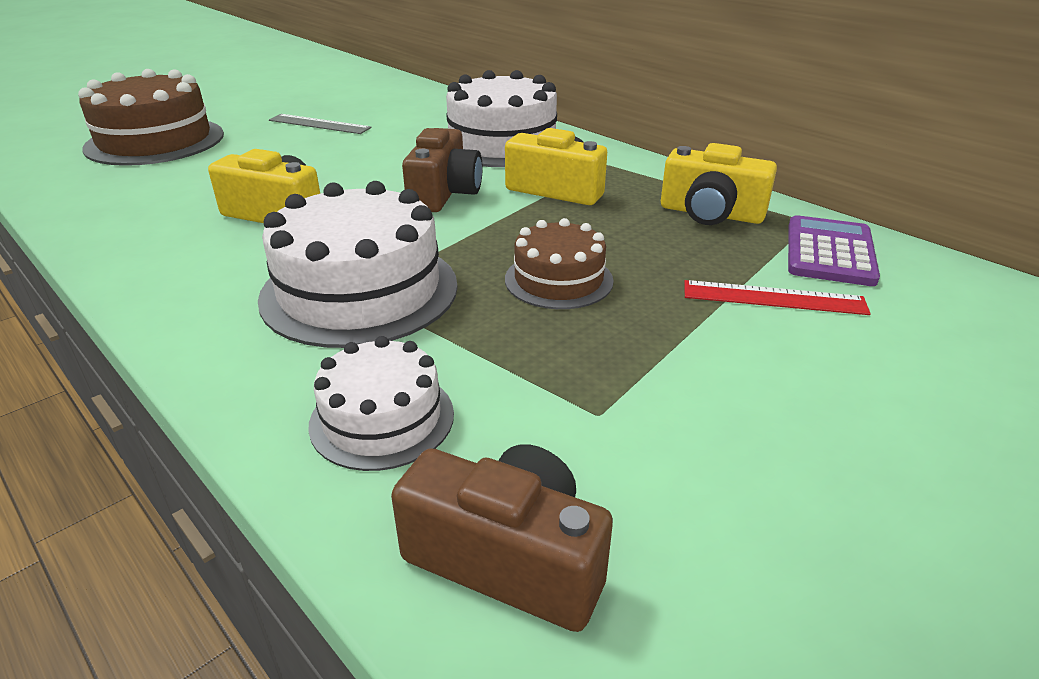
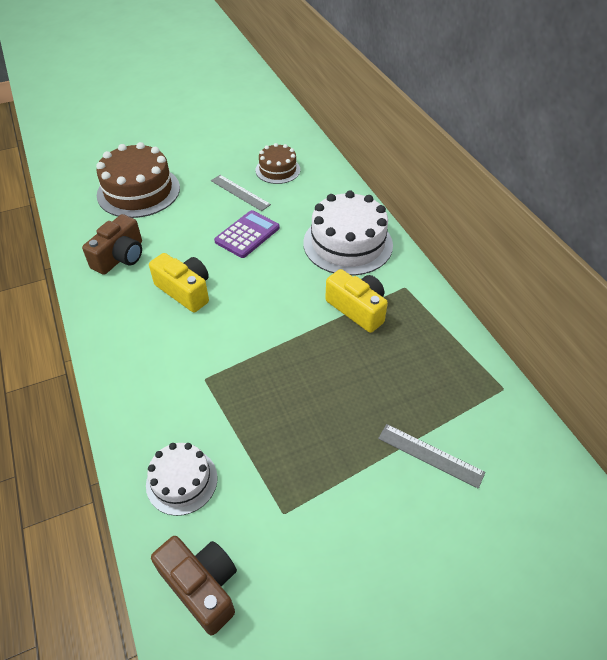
camera: 20 degrees right, 15 degrees up
(360, 291) = (205, 377): white cake -> none
(444, 193) = (286, 294): brown camera -> brown camera (120, 257)
(558, 280) = (315, 400): brown cake -> brown cake (277, 170)
(711, 213) = (442, 362): yellow camera -> none
(773, 298) = (430, 455): red ruler -> grey ruler
(829, 252) = (494, 423): purple calculator -> purple calculator (247, 234)

